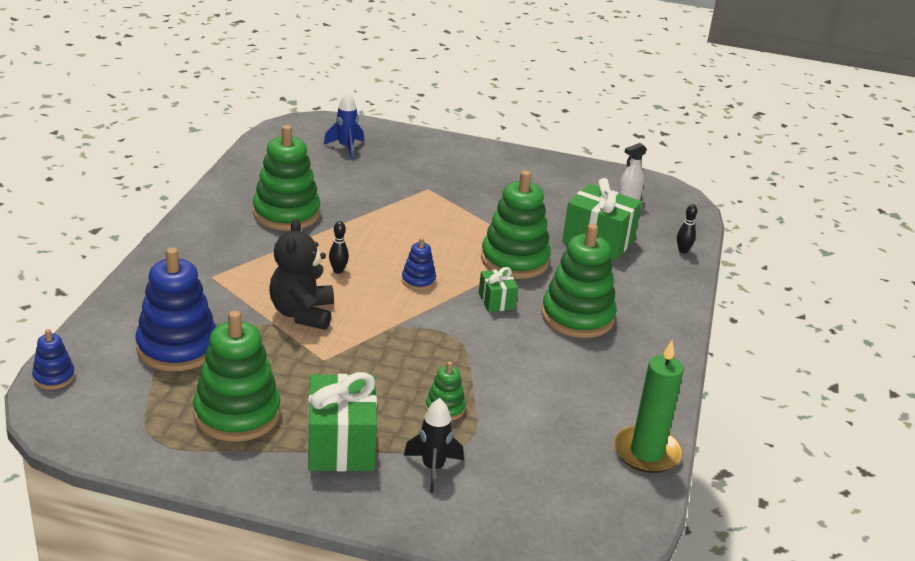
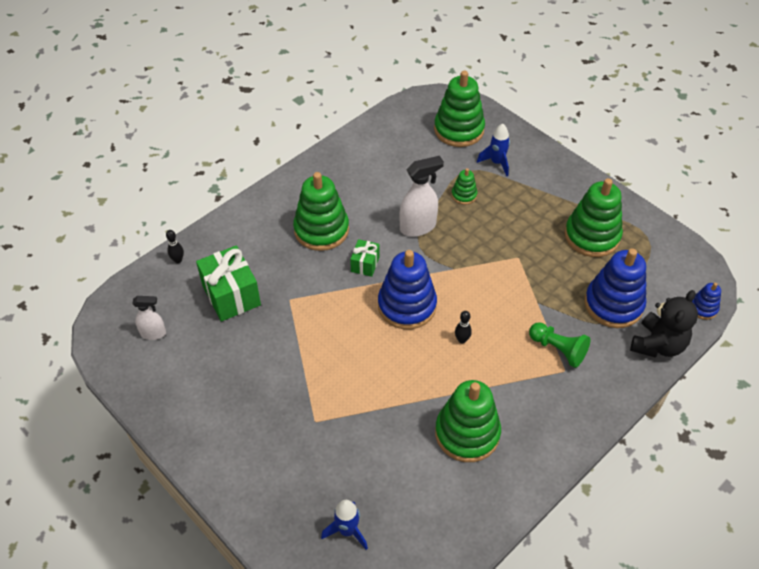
camera: 145 degrees left, 20 degrees up
(227, 291) = (558, 349): none -> green pawn
(302, 313) = (512, 304): black teddy bear -> black teddy bear (657, 344)
(341, 445) = (539, 194): green gift -> none
(418, 281) = (407, 305): blue stacking toy -> blue stacking toy, size x2.08
(433, 468) = (496, 163): black rocket -> blue rocket
(471, 354) = (418, 227): none -> white spray bottle
(514, 260) = (316, 299): green stacking toy -> green stacking toy (459, 129)
(646, 453) = (373, 130): green candle -> none

